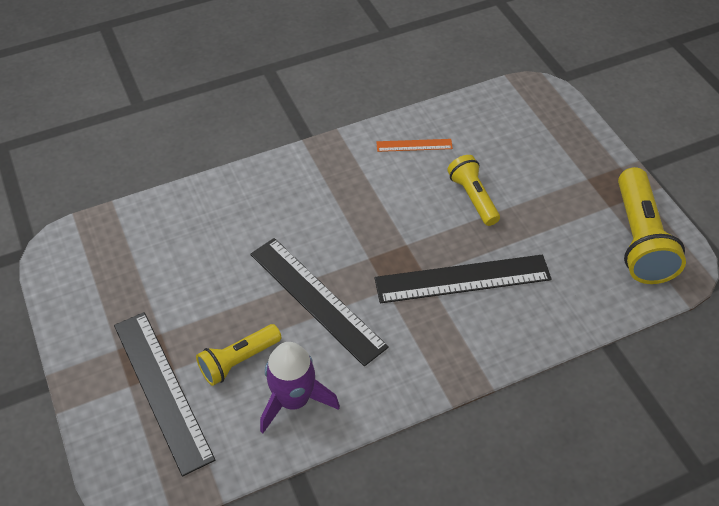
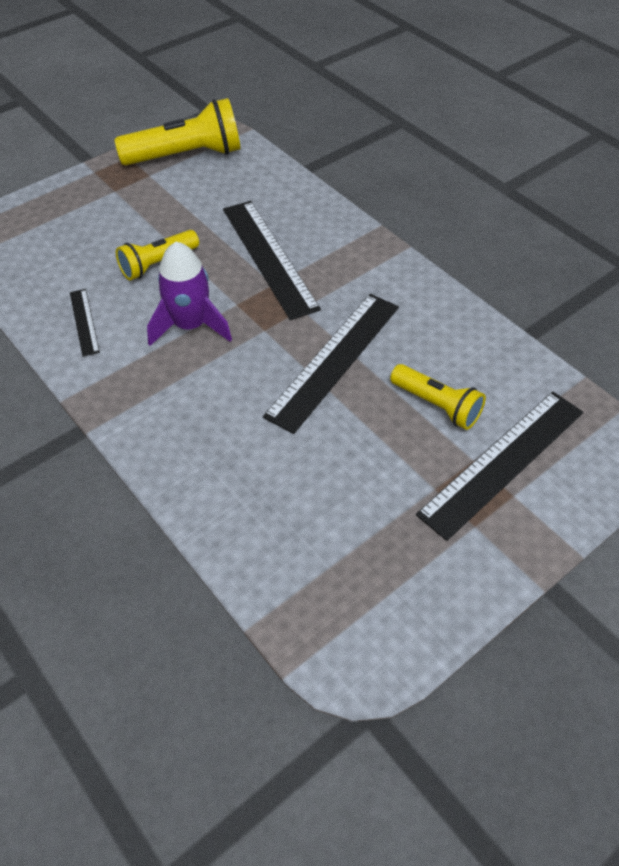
camera: 105 degrees left, 0 degrees up
(293, 400) = (459, 350): purple rocket -> purple rocket (190, 325)
(414, 145) = (84, 322): orange ruler -> black ruler

